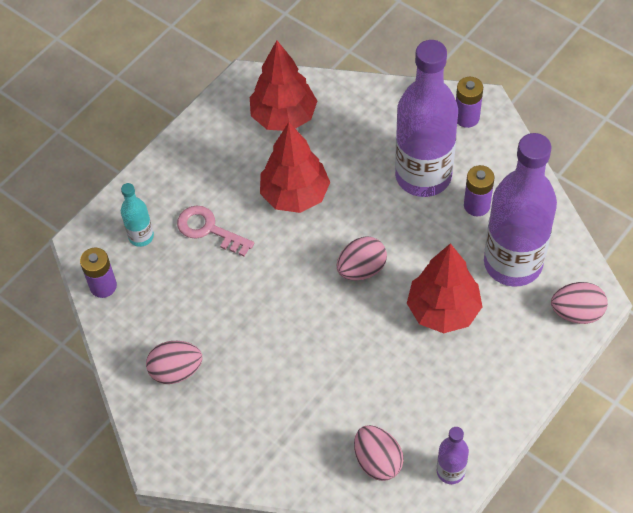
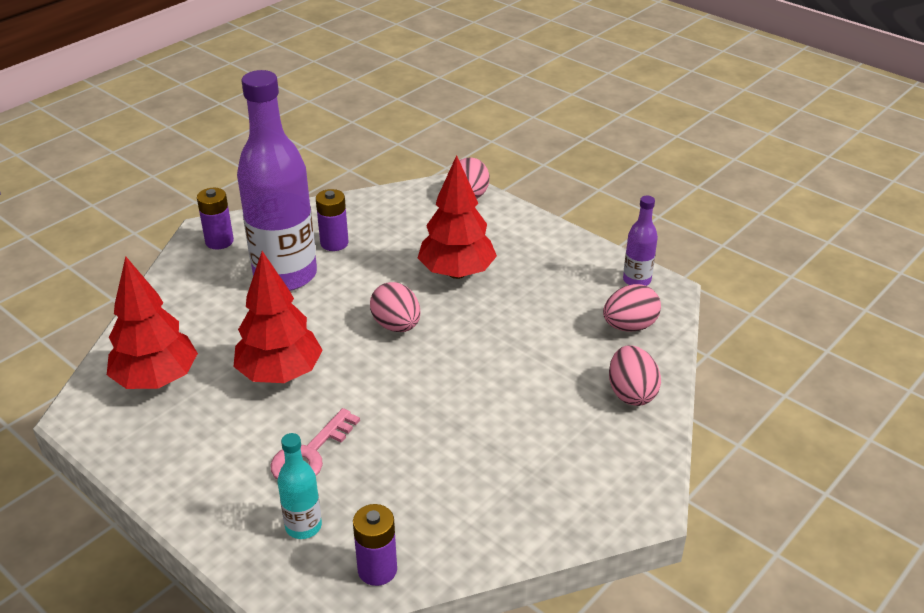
camera: 90 degrees left, 20 degrees down
(176, 371) = (517, 488): pink egg -> pink egg (631, 393)
(513, 263) = (408, 227): purple bottle -> none

